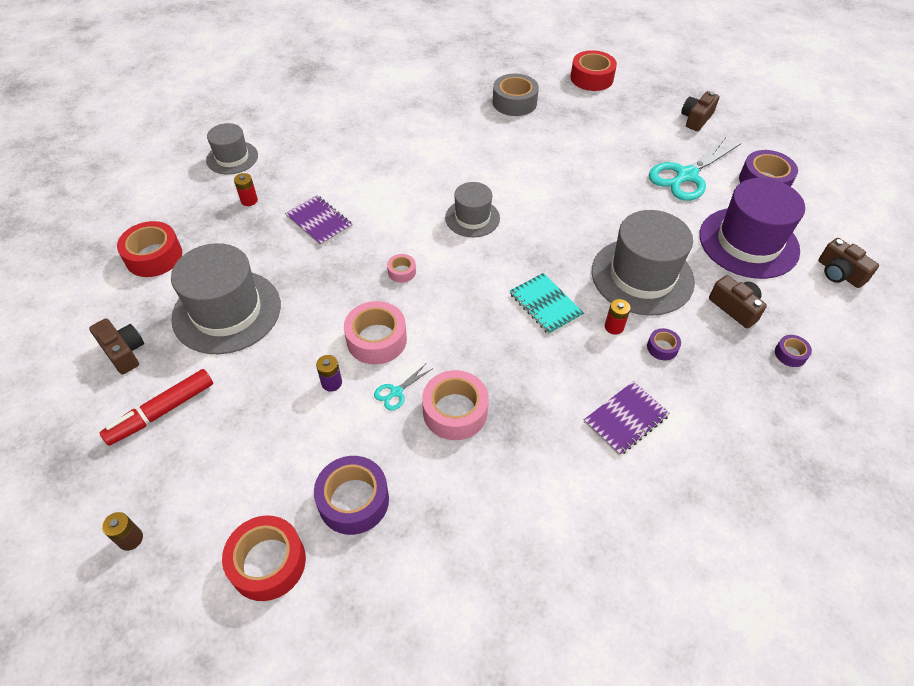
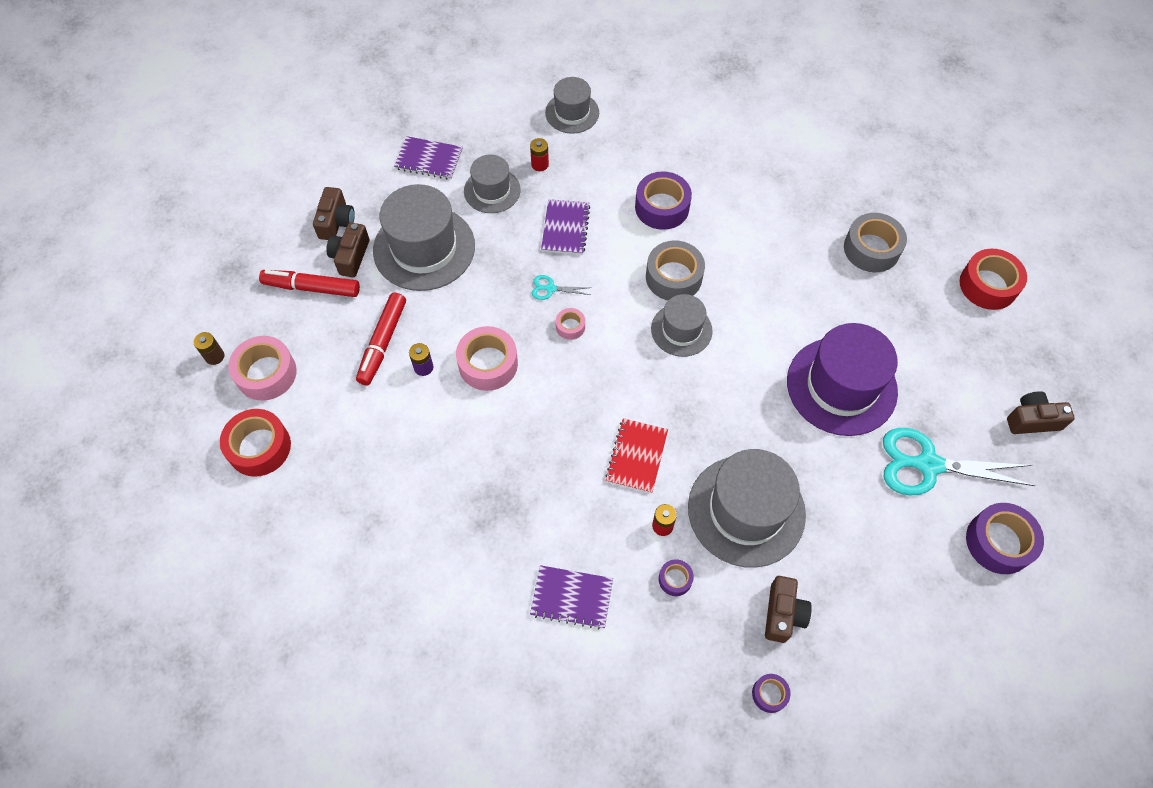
camera: 50 degrees right, 10 degrees up
(154, 256) = (429, 159): red tape -> purple notebook
(233, 239) = (492, 190): none -> grey hat
(276, 396) = (382, 343): none -> red marker
(353, 500) = (343, 460): purple tape -> purple tape (662, 207)
(396, 392) = (453, 415): turquoise scissors -> turquoise scissors (550, 288)
(428, 195) = (673, 277): none -> grey tape
(455, 411) = (470, 468): pink tape -> pink tape (266, 373)
(545, 305) = (637, 456): turquoise notebook -> red notebook
(748, 242) = (887, 577): purple hat -> purple hat (841, 386)
(839, 273) = (929, 687): brown camera -> brown camera (350, 256)

